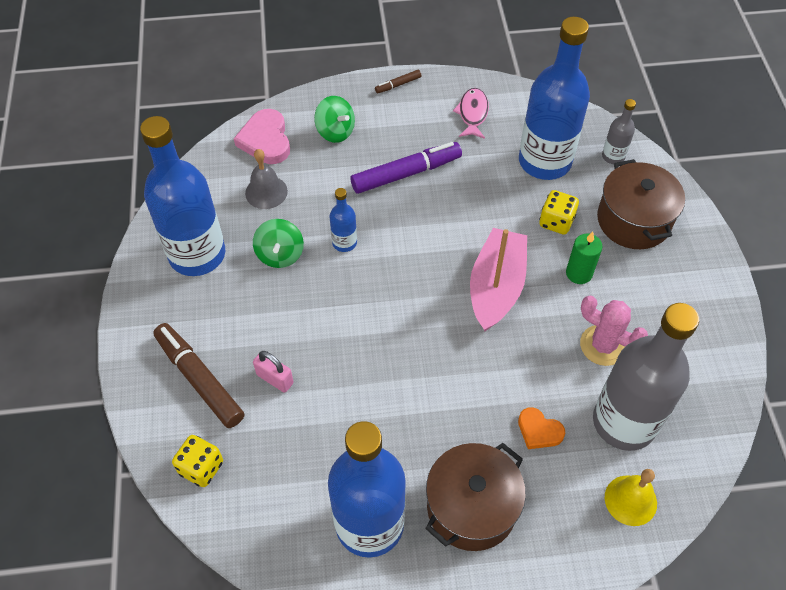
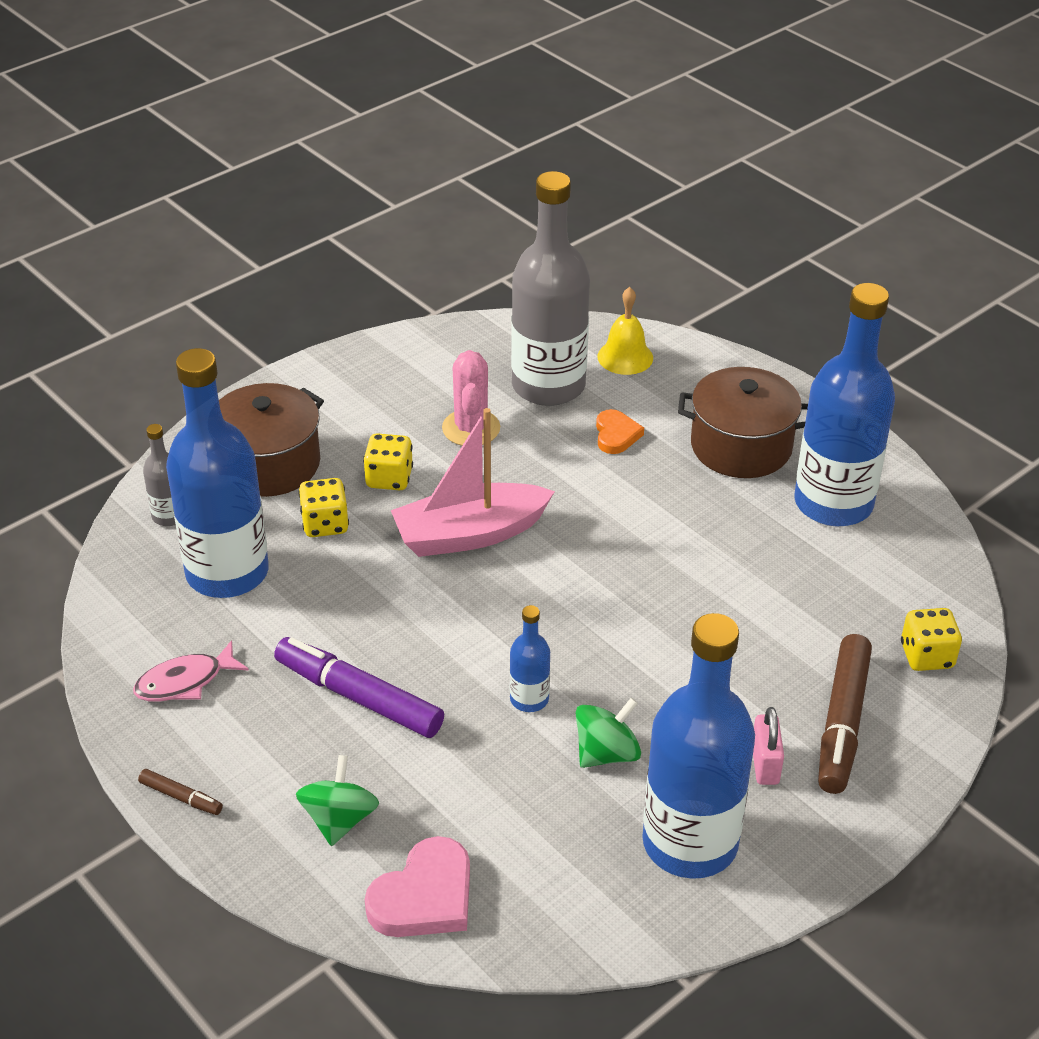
camera: 125 degrees left, 15 degrees down
(266, 192) = (520, 833): grey bell -> none
(275, 379) = (770, 656): pink padlock -> pink padlock (765, 764)
(579, 273) = (389, 478): green candle -> yellow dice

